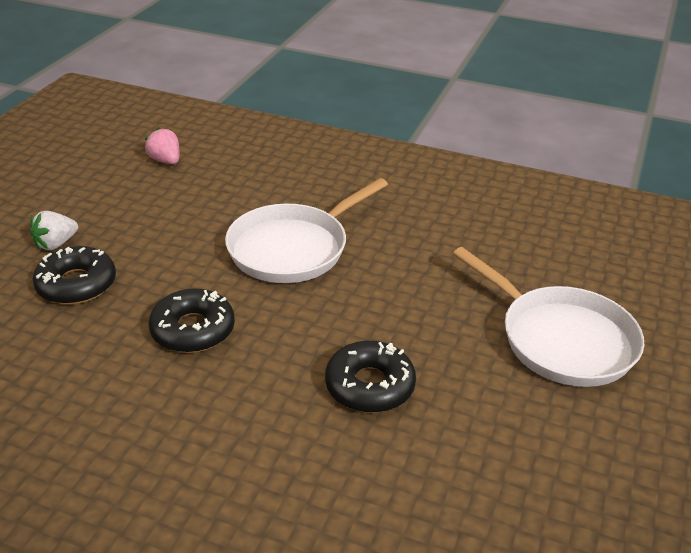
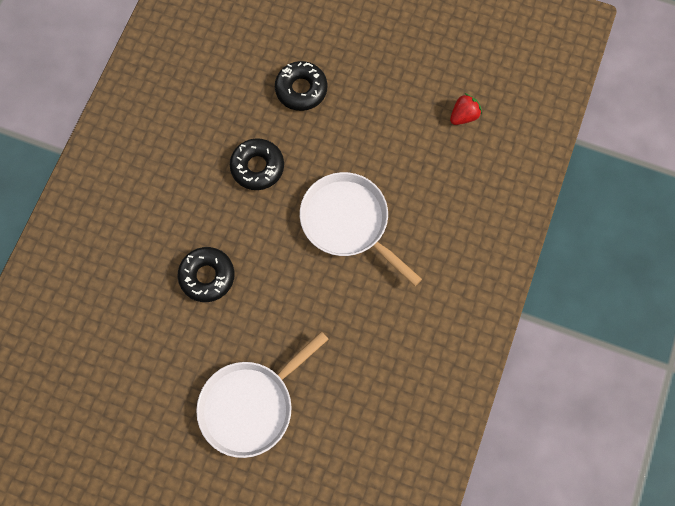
camera: 90 degrees right, 35 degrees up
(56, 244) = (345, 66): white strawberry -> none
(165, 161) = (463, 116): pink strawberry -> red strawberry

